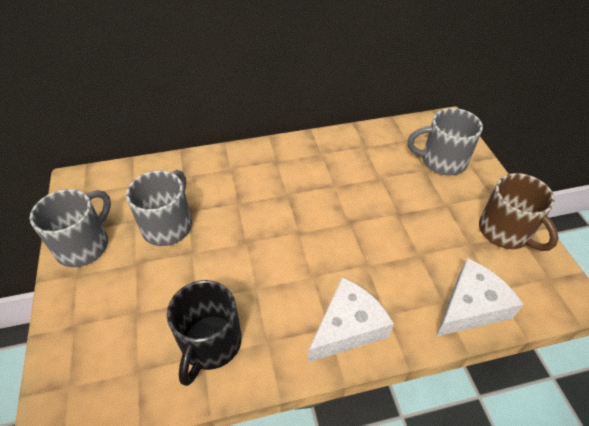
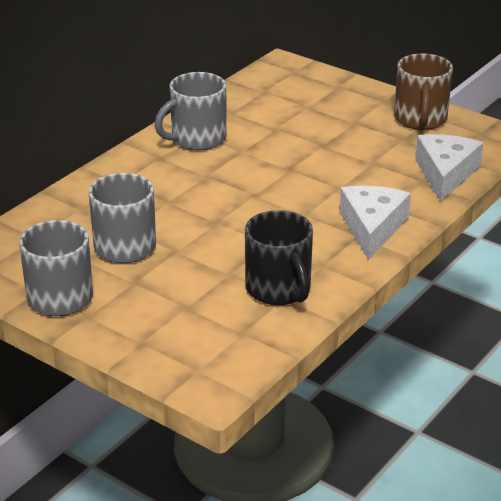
camera: 40 degrees left, 15 degrees down
(442, 161) = (315, 94): grey mug -> grey mug (197, 139)
(505, 232) = (420, 119): brown mug -> brown mug turned 75 degrees clockwise

